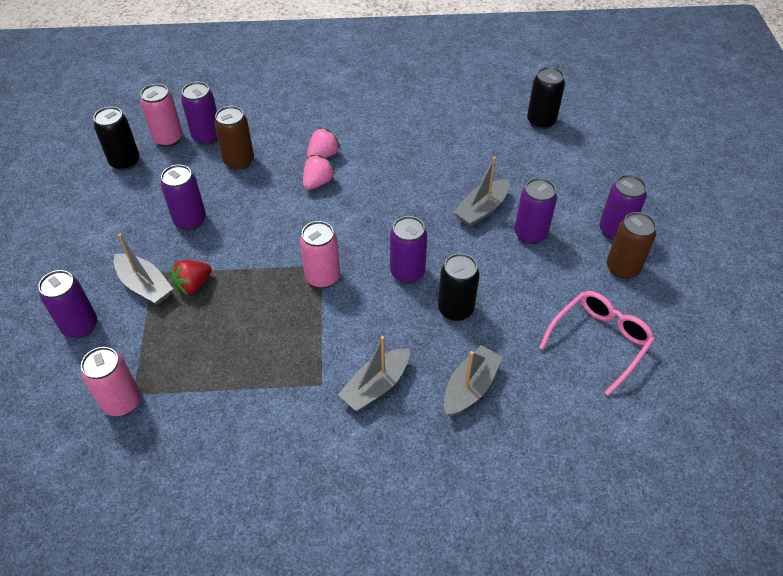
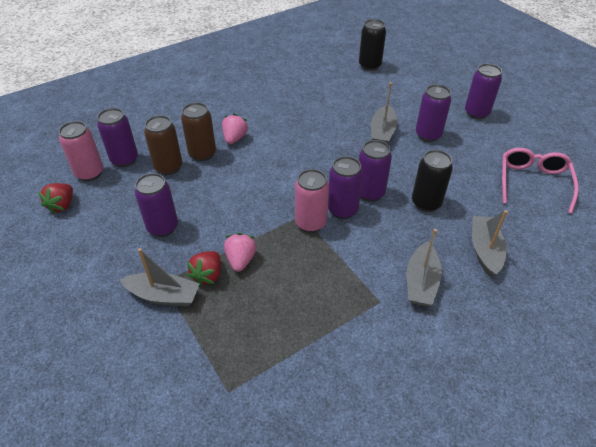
camera: 30 degrees left, 5 degrees down
(80, 326) = (127, 359): purple can -> purple can (342, 210)
(122, 402) = (224, 404): pink can -> none
(125, 162) = (62, 205): black can -> red strawberry
(318, 182) = (247, 158): pink strawberry -> pink strawberry (241, 260)
(622, 268) = (502, 133): brown can -> brown can (202, 154)

